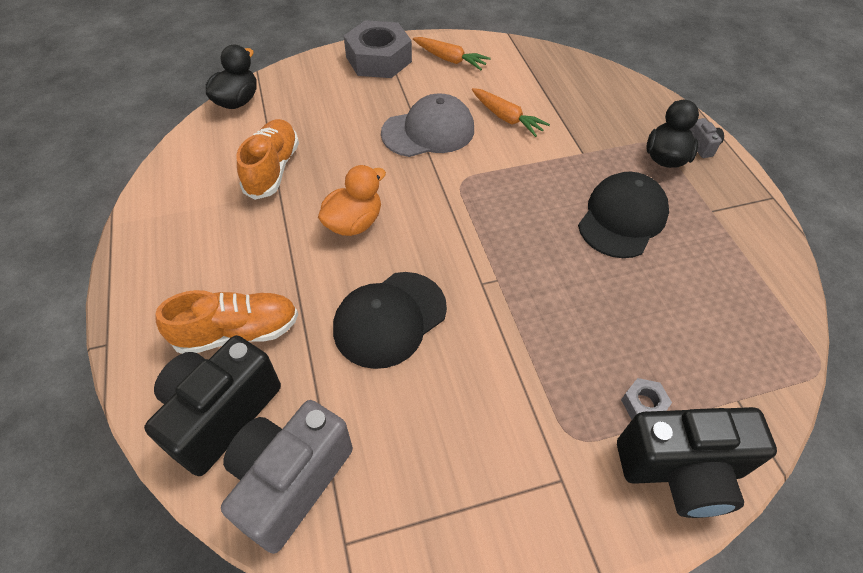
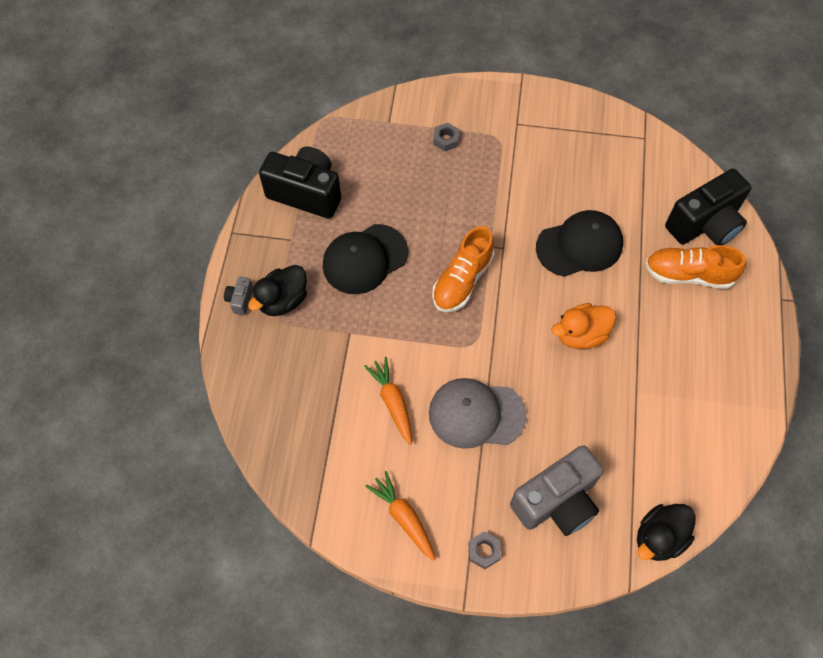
camera: 155 degrees left, 10 degrees up
(272, 169) = (637, 421): orange shoe -> orange shoe (462, 280)
(290, 481) = (668, 175): grey camera -> grey camera (556, 501)
(379, 59) = (484, 551): grey nut -> grey nut, size x0.43
(680, 470) = (450, 105): black camera -> black camera (306, 193)

